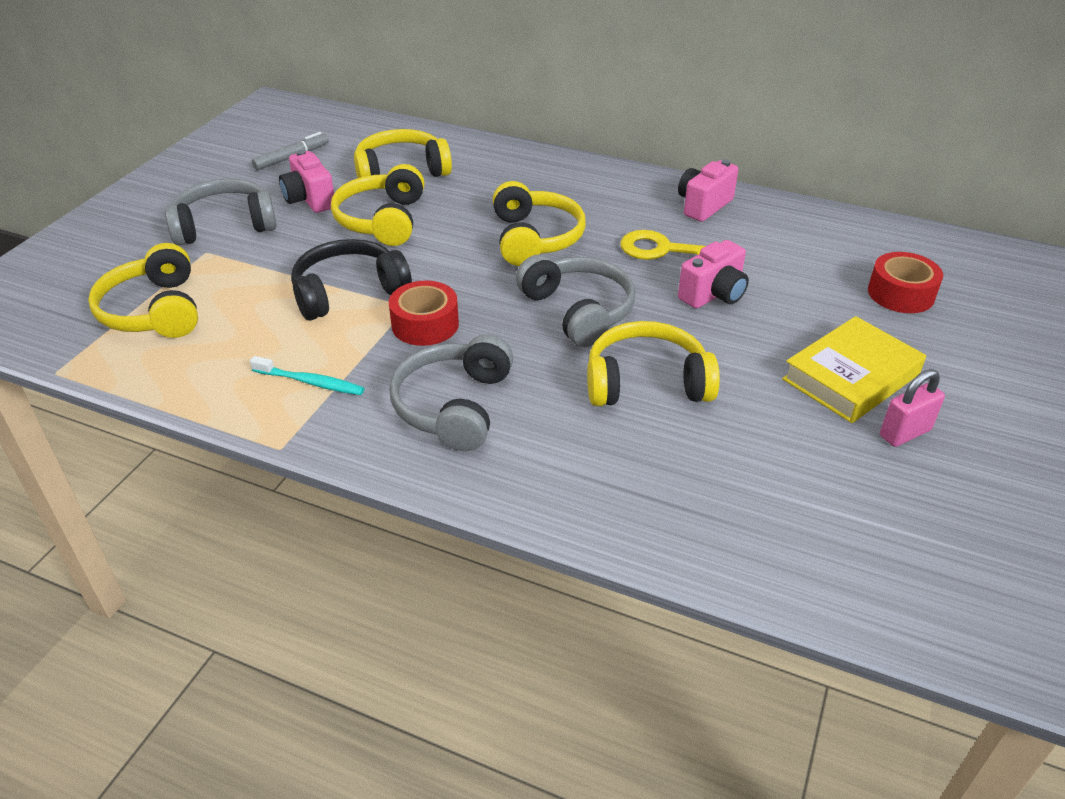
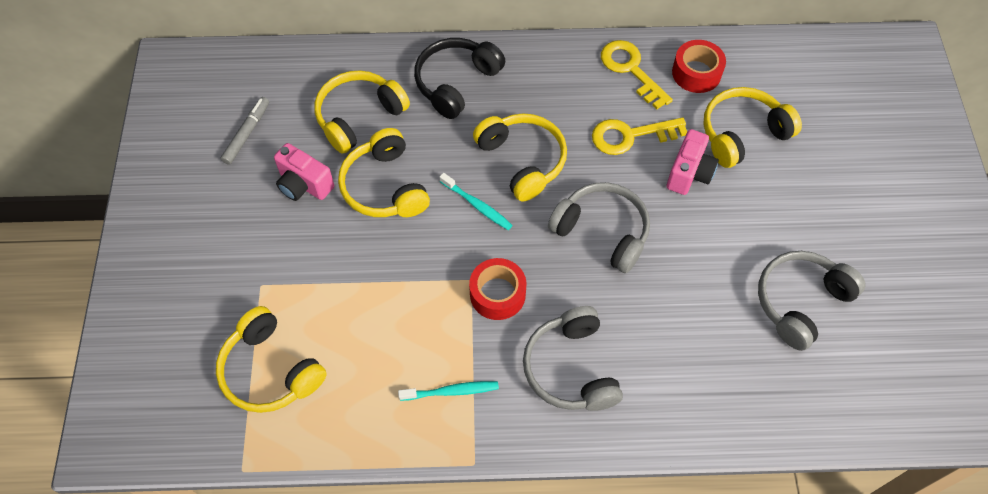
camera: 25 degrees left, 20 degrees up
(224, 225) = (252, 246): grey headphones -> grey headphones (800, 302)
(348, 291) = (414, 283): black headphones -> black headphones (456, 82)
(461, 256) = (477, 205): none -> turquoise toothbrush
(646, 382) = (689, 286): yellow headphones -> yellow headphones (742, 133)
(703, 206) = (630, 69): pink camera -> yellow key
(851, 377) = (819, 222): yellow book -> none
(901, 294) = (815, 120): red tape -> red tape (696, 73)
(904, 433) = (873, 263): pink padlock -> none

